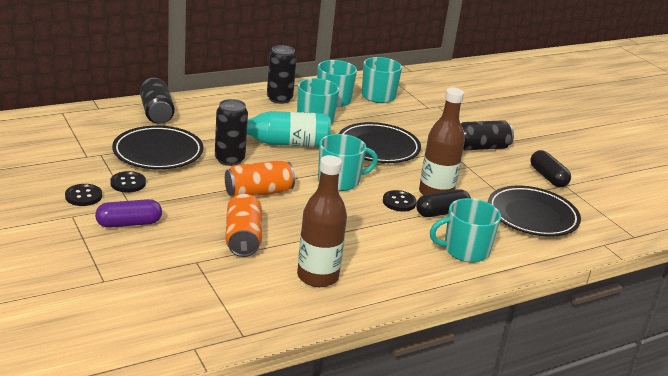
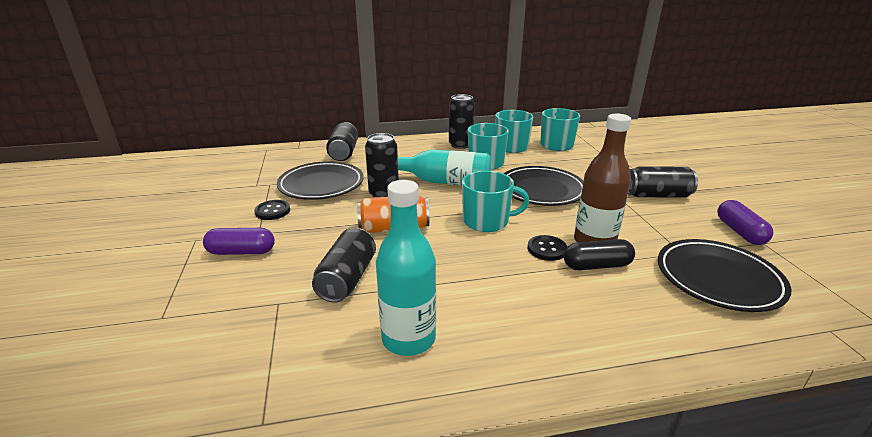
camera: 20 degrees right, 0 degrees up
(83, 196) = (222, 221): black button -> none
(243, 238) = (347, 279): orange can -> black can
(317, 276) = (408, 339): brown bottle -> turquoise bottle
(465, 250) = (618, 320): turquoise mug -> none
(548, 177) = (739, 232): black capsule -> purple capsule

